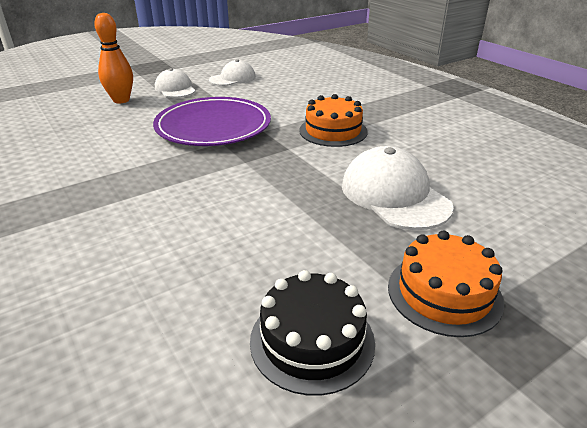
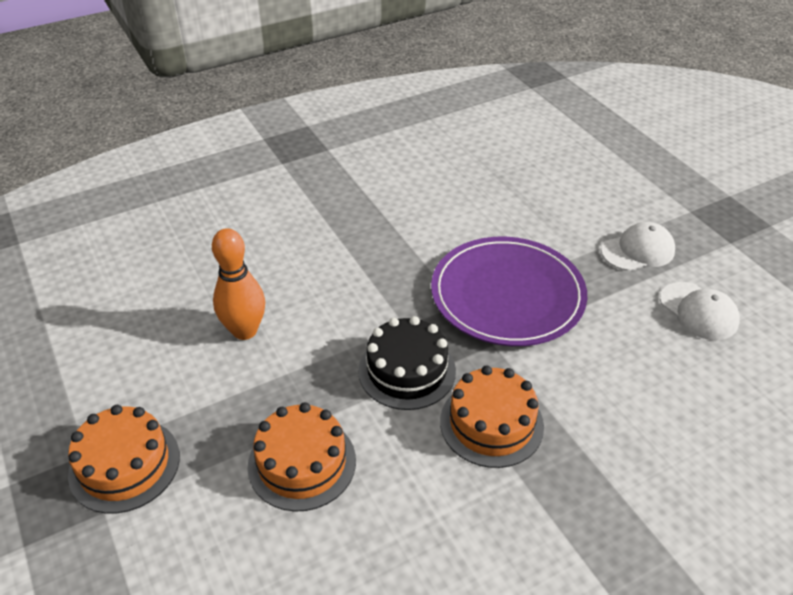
camera: 95 degrees right, 10 degrees up
(121, 100) = (587, 206): orange bowling pin -> orange bowling pin (245, 331)
(312, 340) = (112, 362): black cake -> black cake (407, 370)
(394, 195) = (302, 463): white cap -> orange cake

